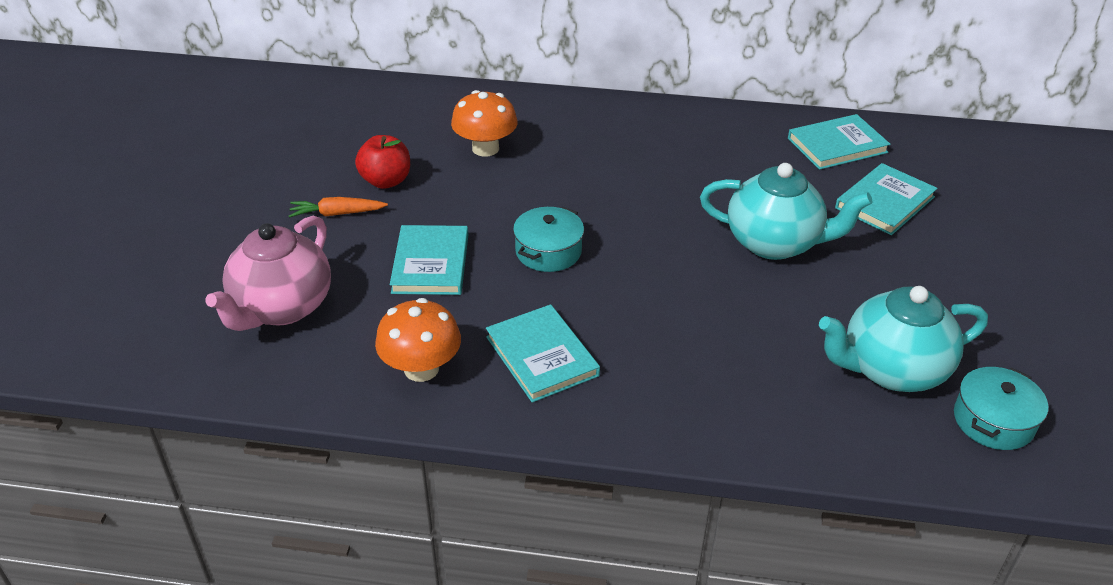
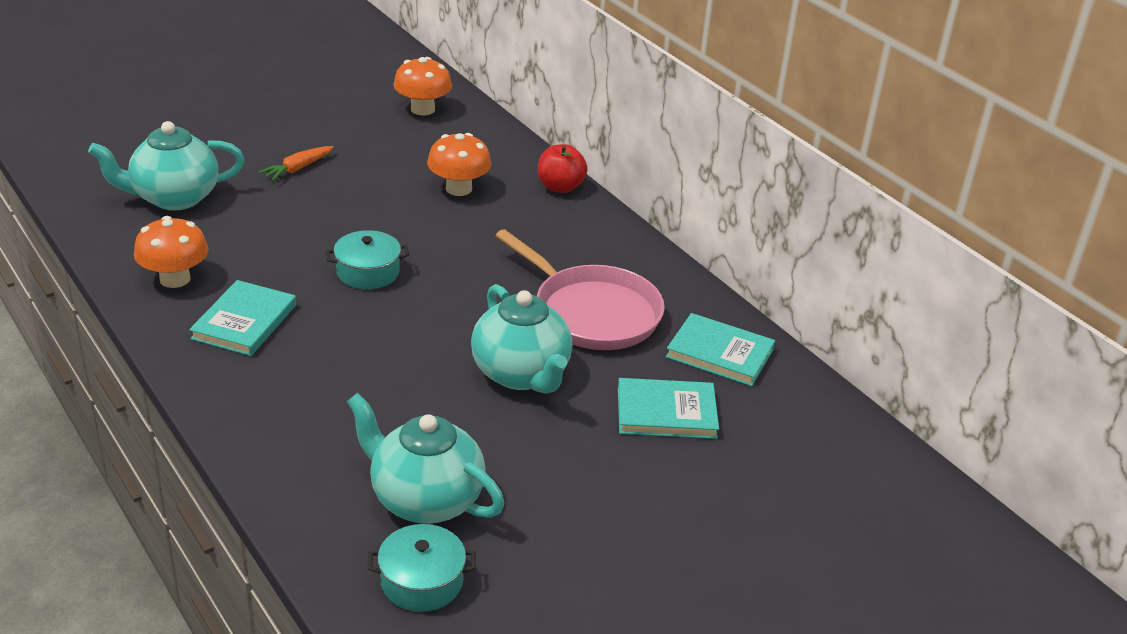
camera: 45 degrees right, 5 degrees down
(281, 308) = (174, 198): pink teapot -> turquoise teapot
(337, 214) = (298, 169): orange carrot -> orange carrot turned 90 degrees counterclockwise
(340, 107) = (422, 109): none -> orange mushroom
(386, 181) = (360, 169): red apple -> red apple (560, 187)
(431, 263) = (290, 230): turquoise book -> none
(730, 172) = (592, 312): none -> pink pan

